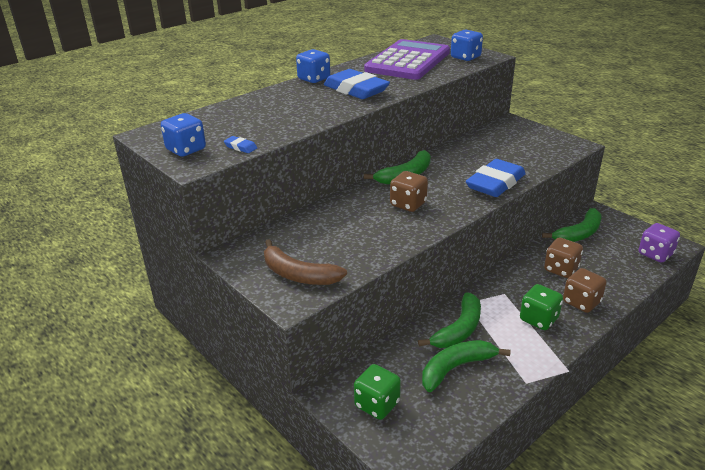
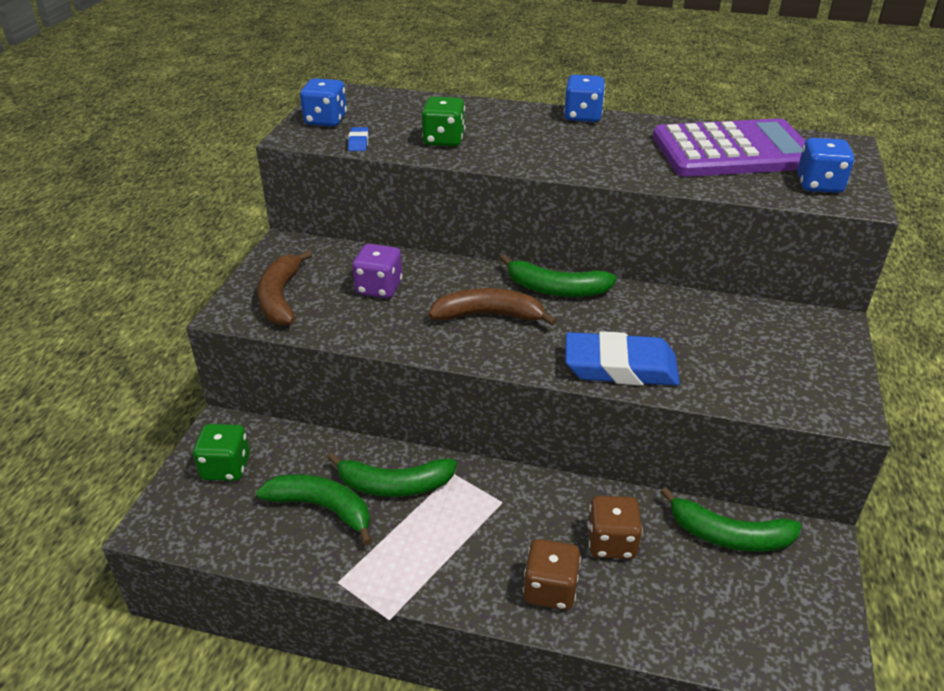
camera: 55 degrees right, 5 degrees up
(356, 90) = (586, 149): blue eraser -> none
(408, 204) = (489, 315): brown dice -> brown banana
(538, 319) = (473, 554): green dice -> green dice (444, 140)
(655, 254) = (771, 651): purple dice -> purple dice (379, 288)

